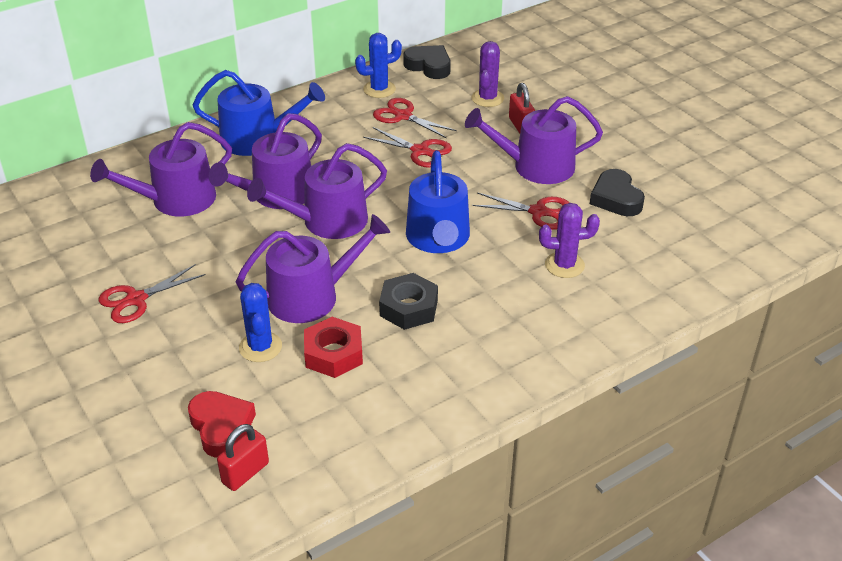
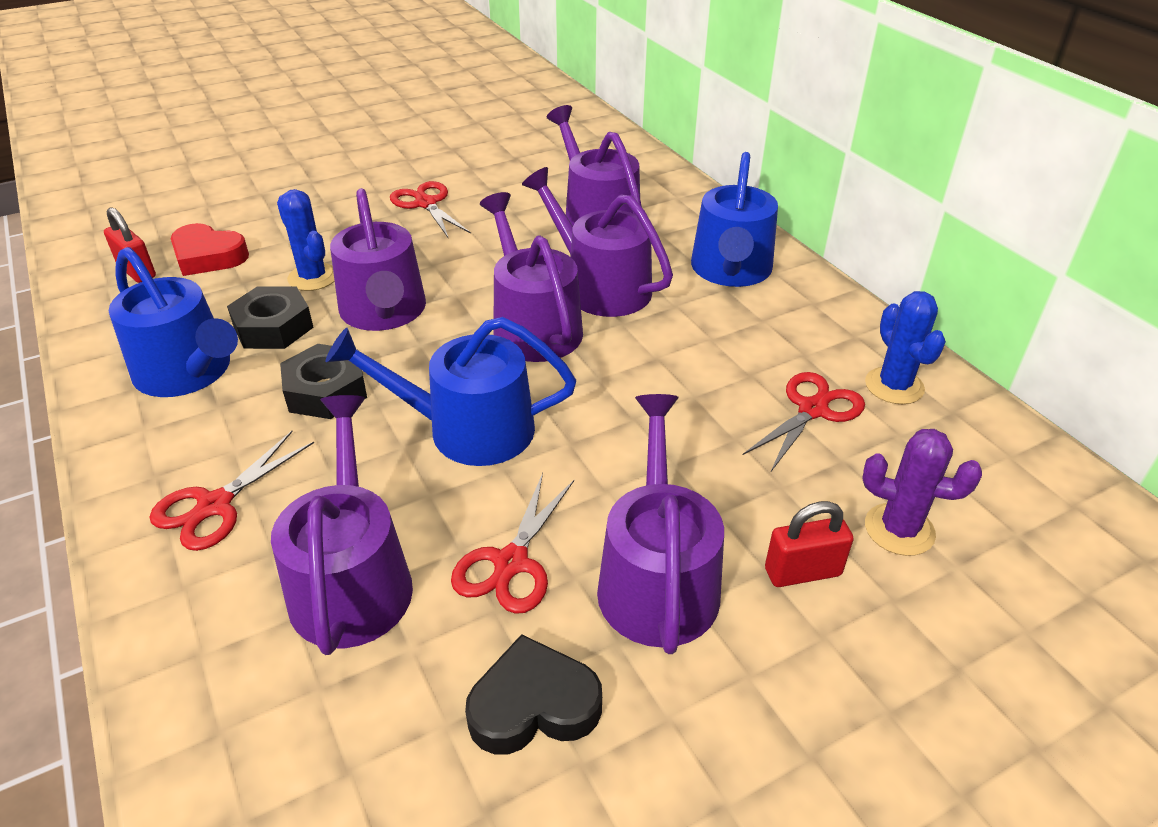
camera: 95 degrees right, 0 degrees up
(221, 427) = (208, 256): red heart -> red heart turned 45 degrees clockwise
(260, 347) = (313, 277): blue cactus -> blue cactus turned 60 degrees clockwise
(333, 354) = (273, 327): red nut -> black nut
(395, 387) = (188, 372): none -> blue watering can
(420, 151) = (706, 424): red scissors -> red scissors (215, 505)
(429, 66) = (998, 452): black heart -> none
(564, 265) = (352, 580): purple cactus -> purple watering can

